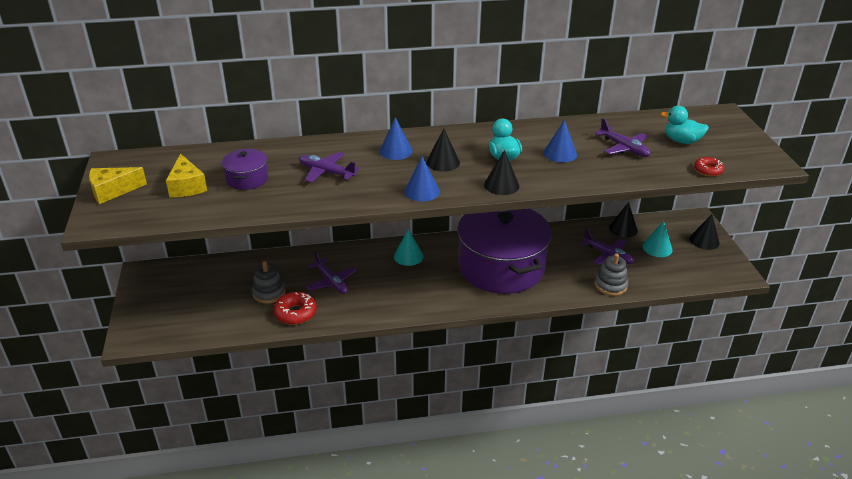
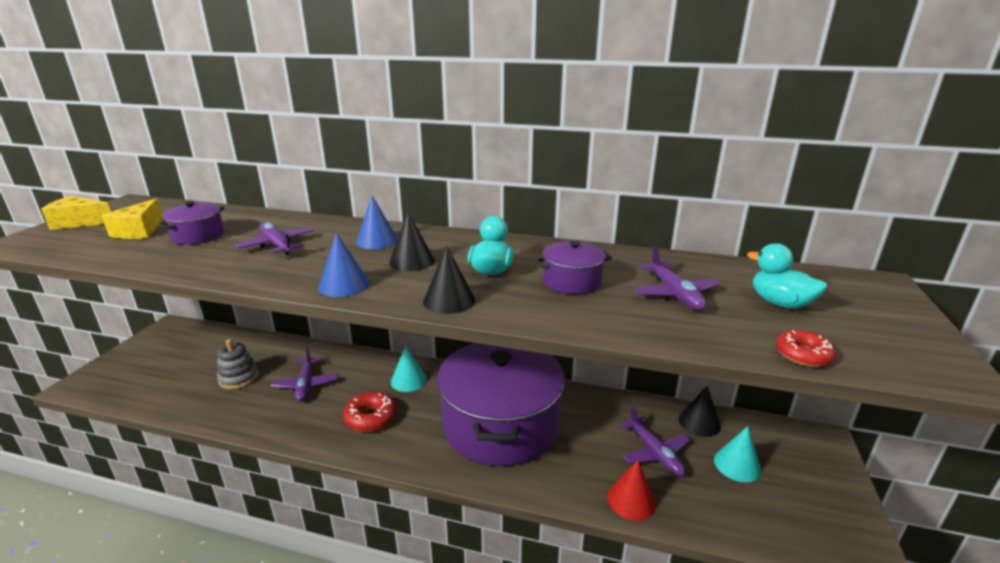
camera: 25 degrees right, 10 degrees down
(295, 313) = (236, 408): red donut -> red donut (371, 418)
(560, 153) = (572, 281): blue cone -> purple pot
(610, 285) = (631, 500): grey stacking toy -> red cone
(704, 240) = (822, 476): black cone -> none

